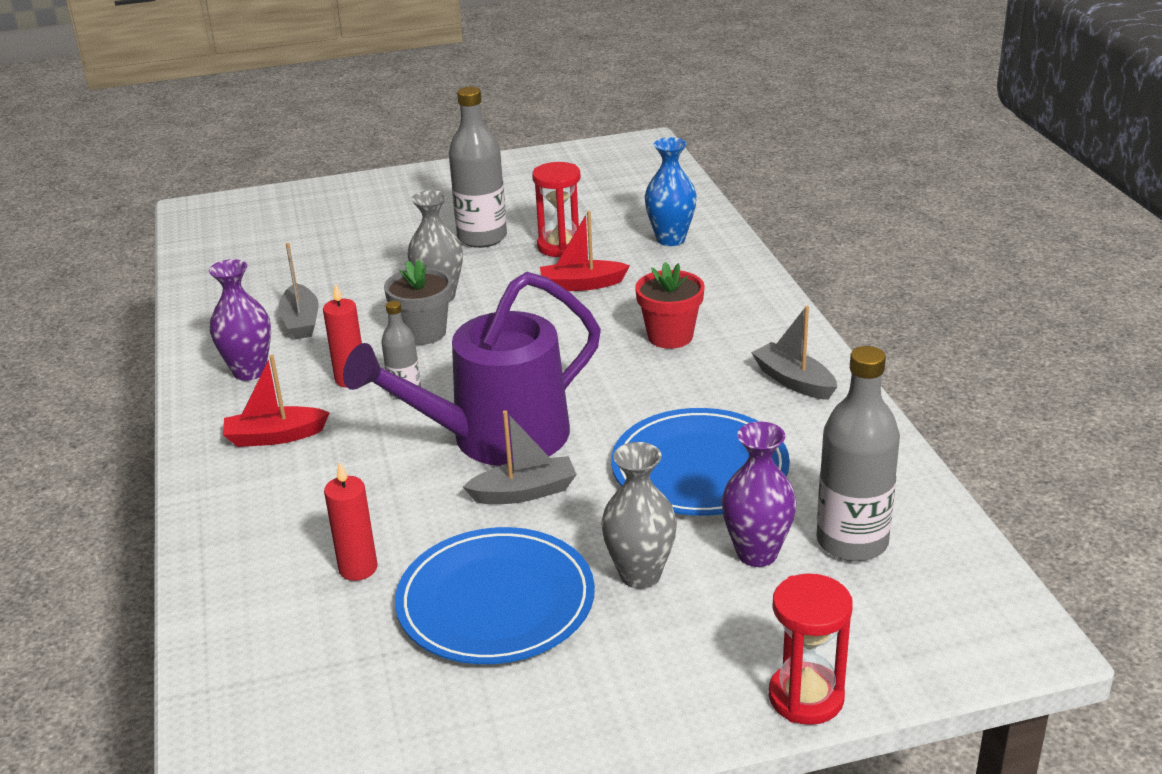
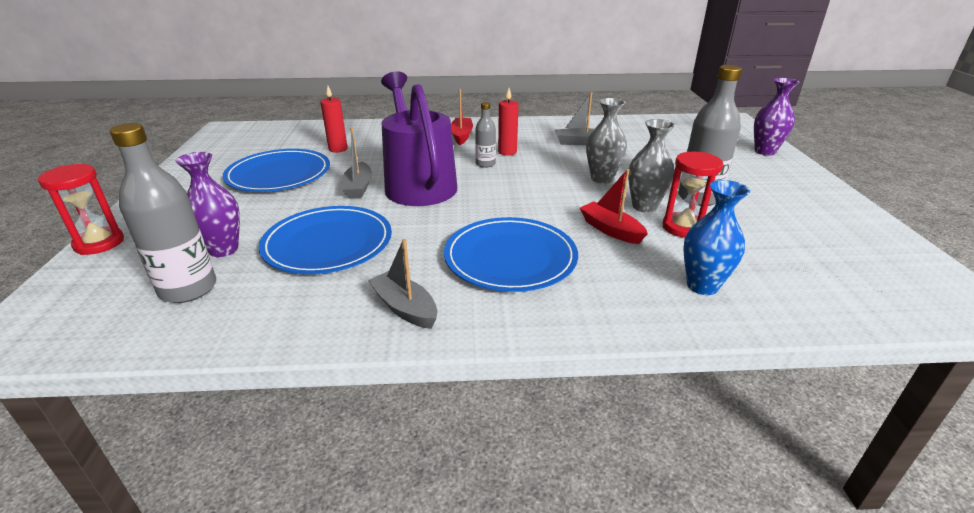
camera: 100 degrees right, 0 degrees up
(249, 371) = (528, 131): purple vase -> purple vase (764, 151)
(424, 333) = (553, 172): grey flower pot -> none
(582, 285) = (611, 230): red boat -> red boat turned 45 degrees counterclockwise
(640, 575) = (252, 211): grey vase -> grey vase (644, 207)
(670, 336) = (510, 258): red flower pot -> blue plate
(794, 381) = (405, 308): grey boat -> grey boat turned 105 degrees counterclockwise

